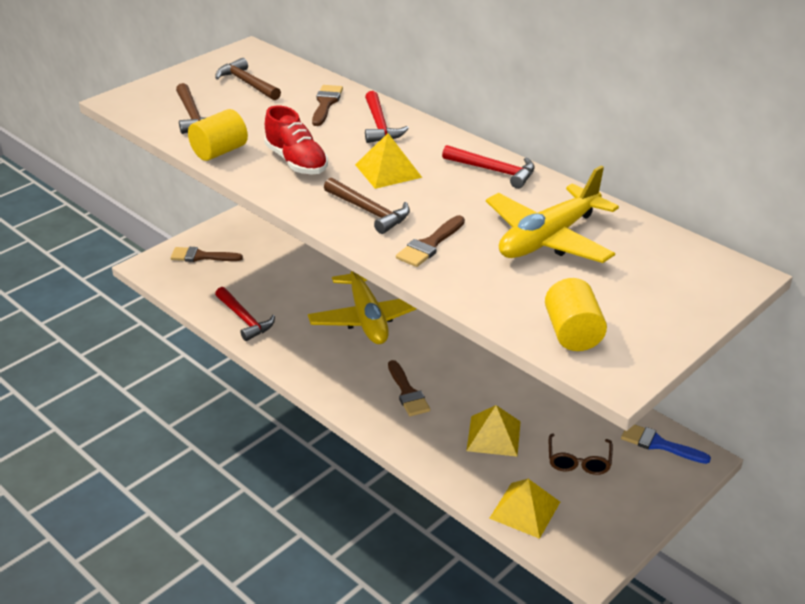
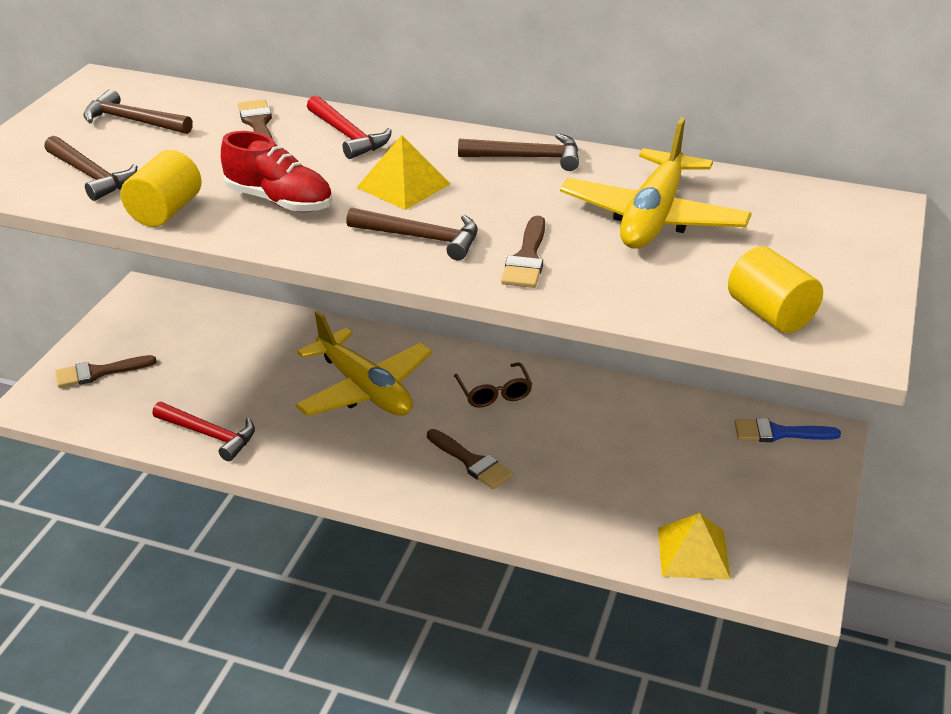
camera: 25 degrees left, 0 degrees up
(493, 435) = (602, 480): yellow pyramid -> none
(494, 171) = (527, 158): red hammer -> brown hammer
(578, 461) = (712, 479): brown glasses -> brown glasses (494, 393)

